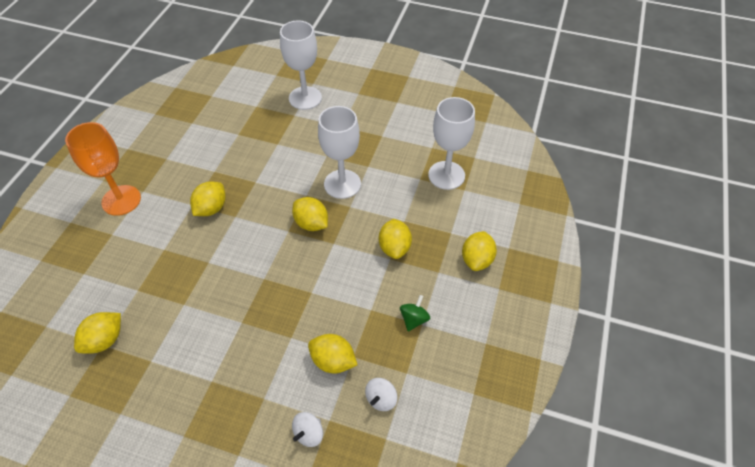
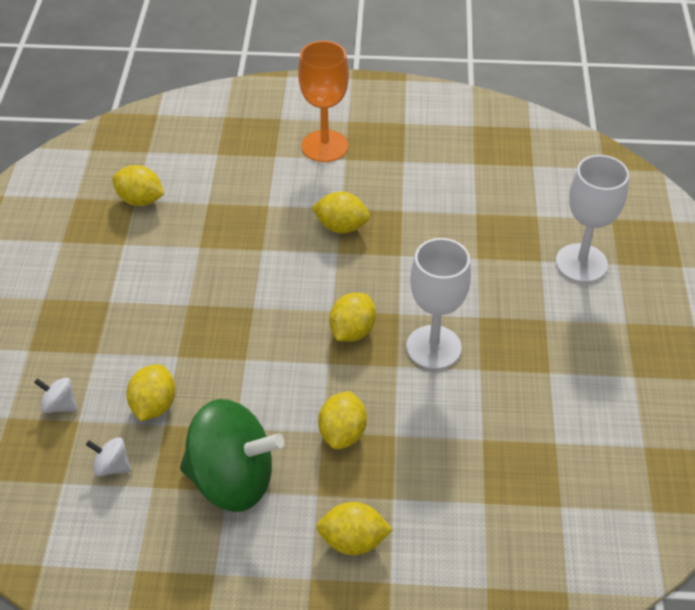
camera: 75 degrees right, 5 degrees down
(394, 247) = (342, 433): yellow lemon -> yellow lemon turned 60 degrees counterclockwise
(414, 319) = (232, 479): green spinning top -> green spinning top, size x2.48
(446, 175) = (504, 473): white goblet -> none

